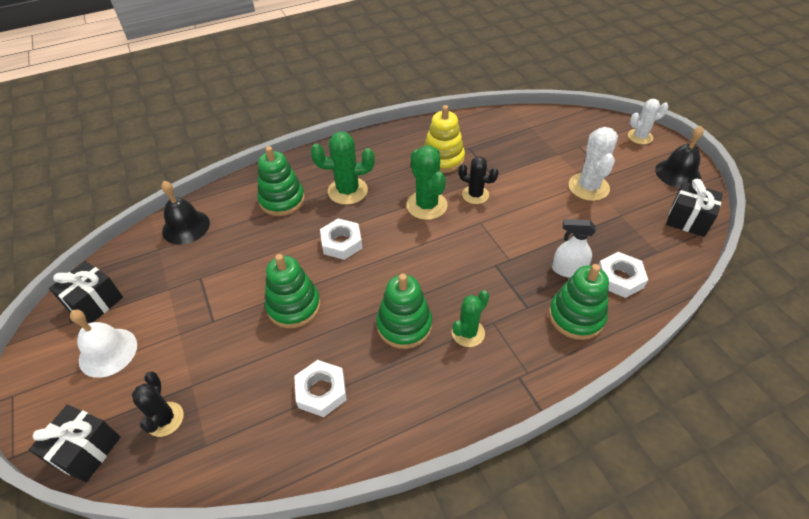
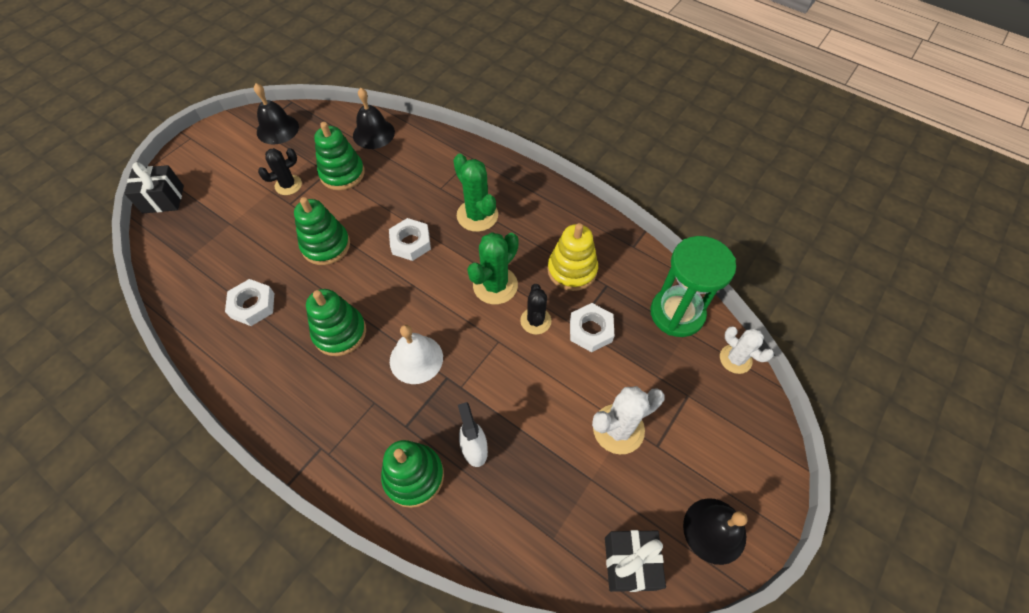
camera: 60 degrees right, 10 degrees up
(95, 302) = (277, 129): black gift -> black bell
(108, 352) = (240, 162): white bell -> white bell (416, 359)
(165, 419) = (198, 225): black cactus -> black cactus (288, 185)
(282, 200) = (438, 176): green stacking toy -> green stacking toy (342, 174)
(468, 333) = (352, 386): green cactus -> none
(514, 125) = (677, 313): none -> green hourglass
(619, 278) = (488, 506): white nut -> white nut (590, 330)
(640, 137) = (759, 462): white cactus -> white cactus (735, 359)

